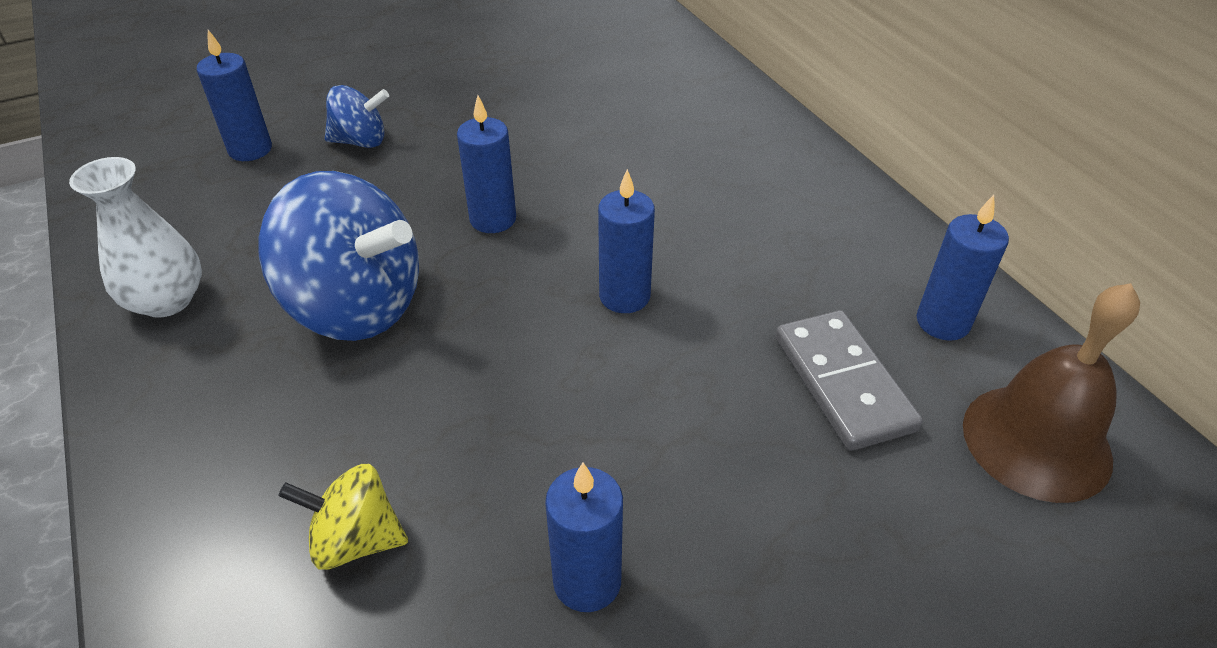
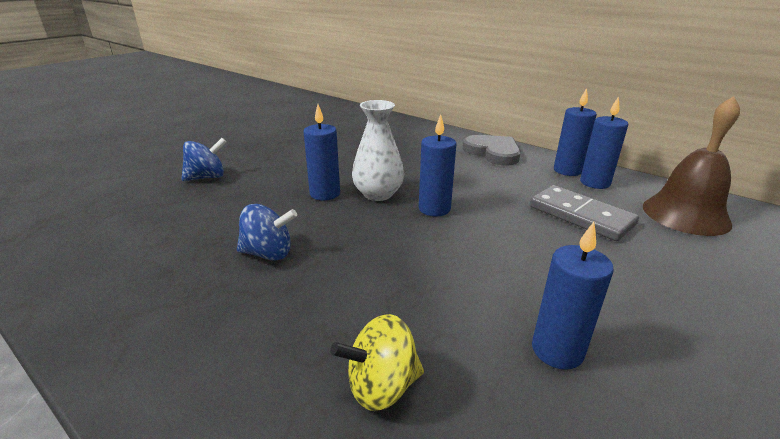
camera: 25 degrees left, 15 degrees down
(167, 300) = (108, 288): white vase -> white vase (378, 194)
(250, 150) = (126, 195): blue candle -> blue candle (567, 170)
(356, 306) = (268, 253): blue spinning top -> blue spinning top, size x0.52
(825, 201) = (493, 152): none -> grey heart

